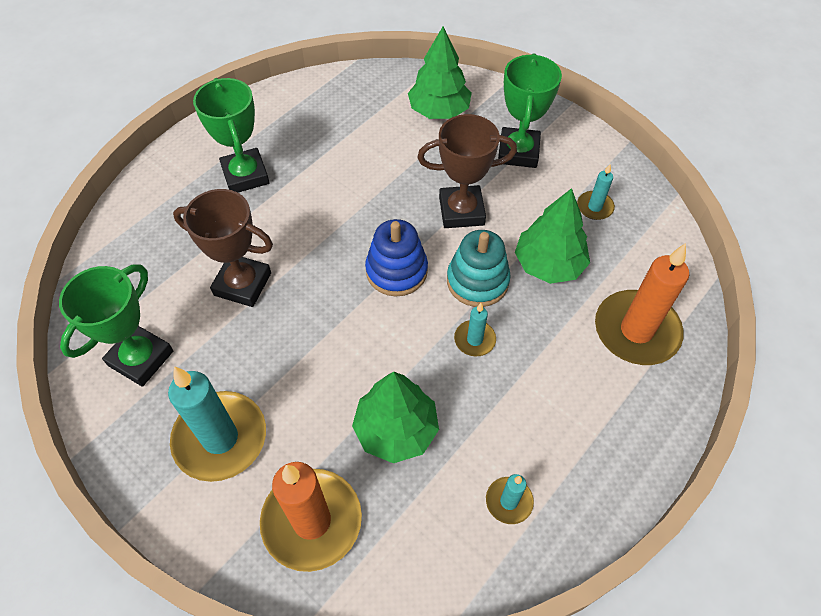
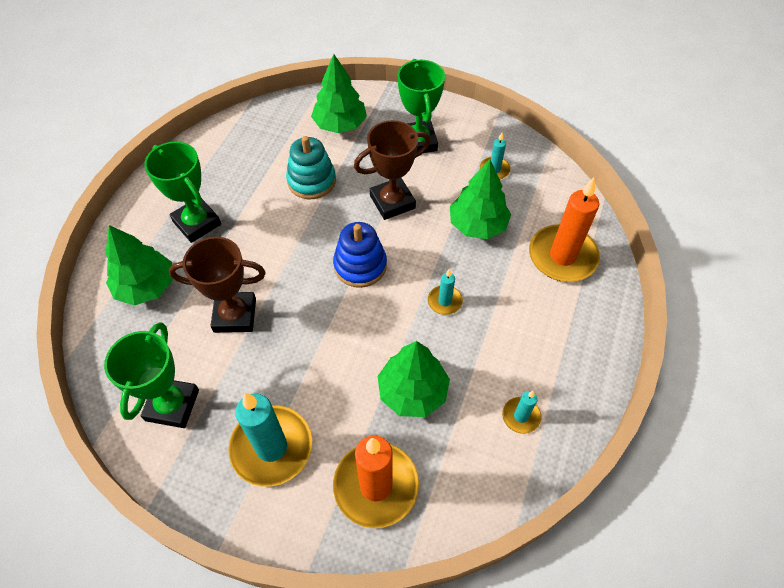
camera: 20 degrees left, 0 degrees up
(168, 226) = (146, 286): none -> green tree
(477, 281) = (428, 254): turquoise stacking toy -> turquoise stacking toy (311, 181)

